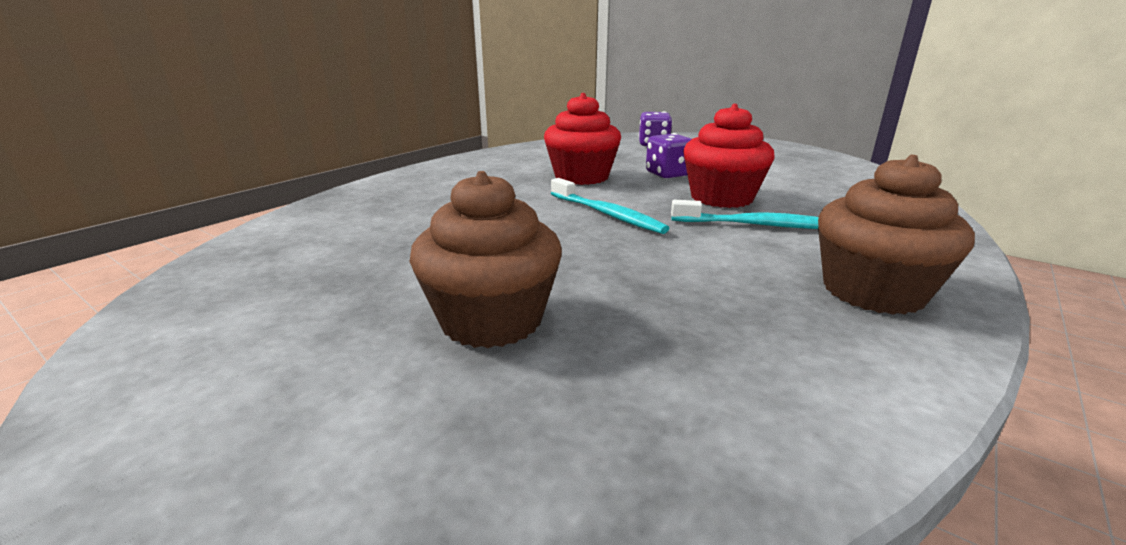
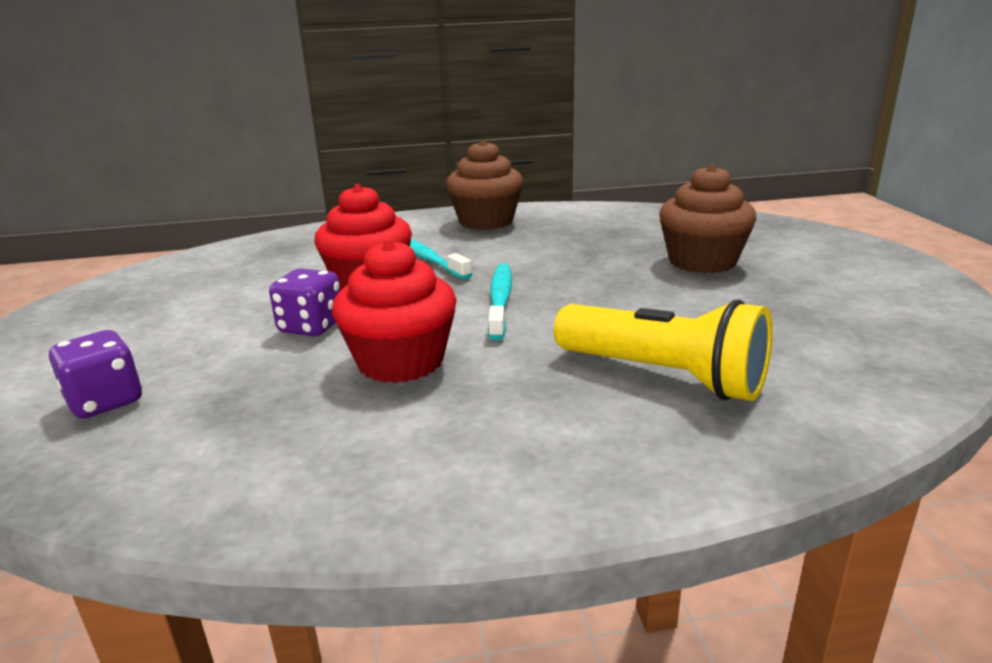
camera: 135 degrees left, 0 degrees up
(427, 207) = (663, 376): none -> yellow flashlight

